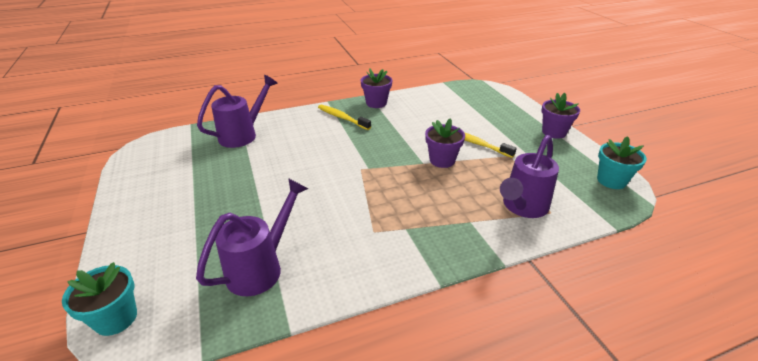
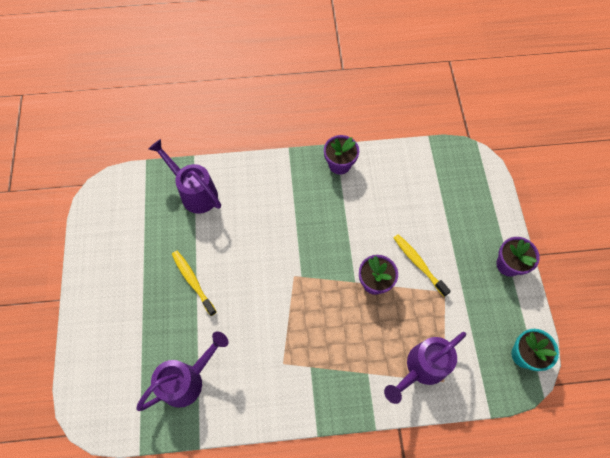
camera: 15 degrees right, 30 degrees up
(116, 318) = (85, 402): turquoise flower pot -> none
(243, 134) = (194, 192): purple watering can -> purple watering can turned 105 degrees counterclockwise
(342, 118) = (296, 185): yellow toothbrush -> yellow toothbrush (193, 281)

